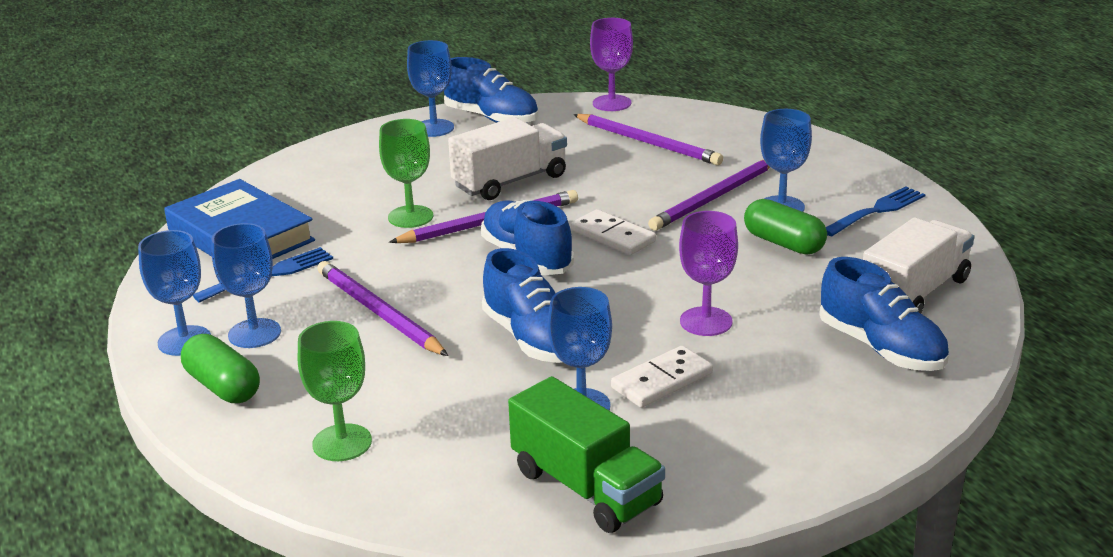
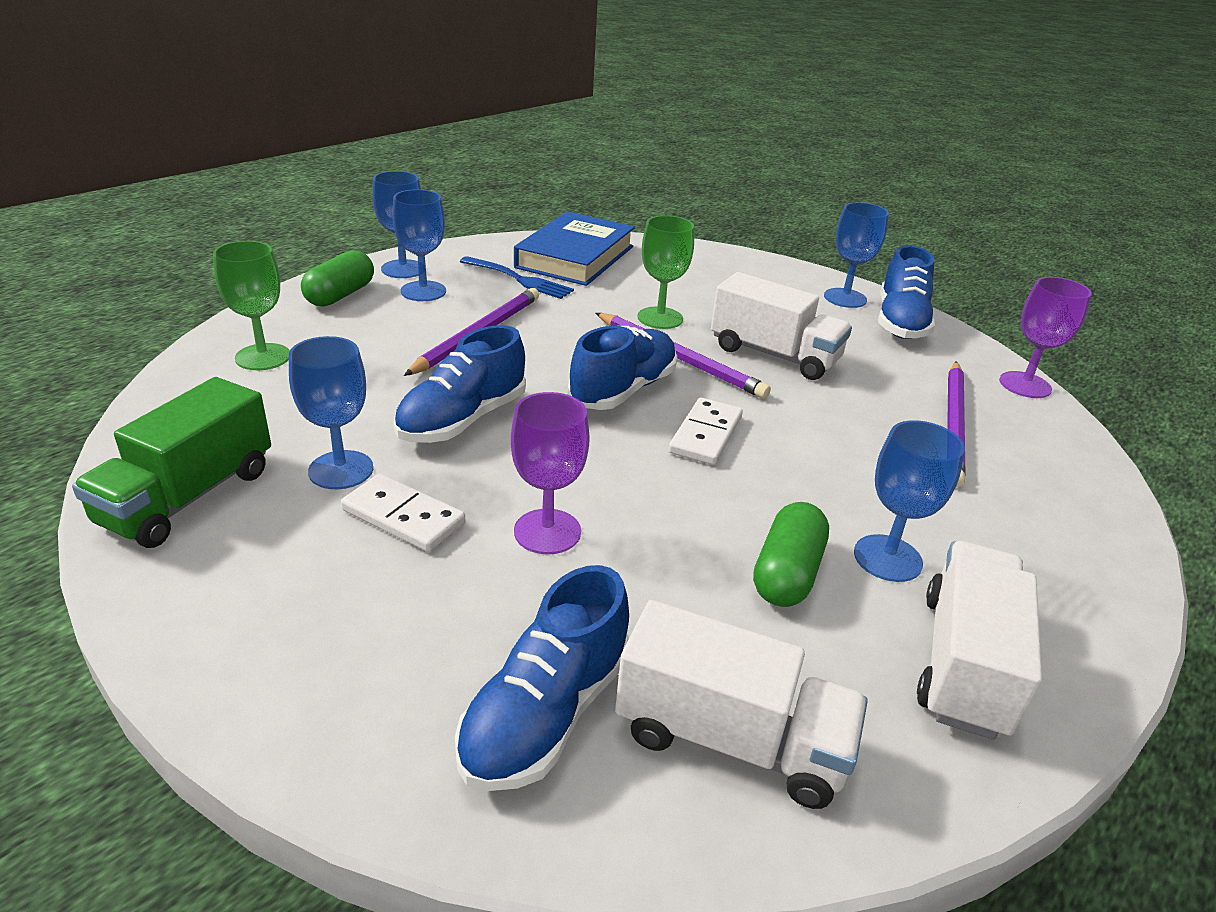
camera: 65 degrees right, 5 degrees up
(715, 197) = (862, 496): purple pencil -> none
(876, 211) = (964, 663): blue fork -> white truck

